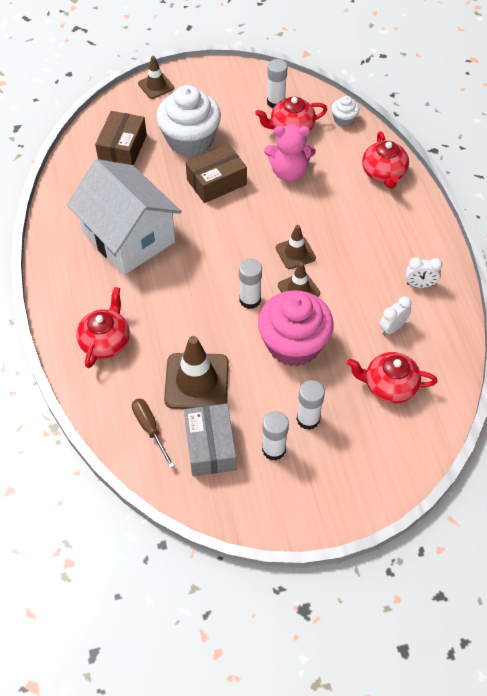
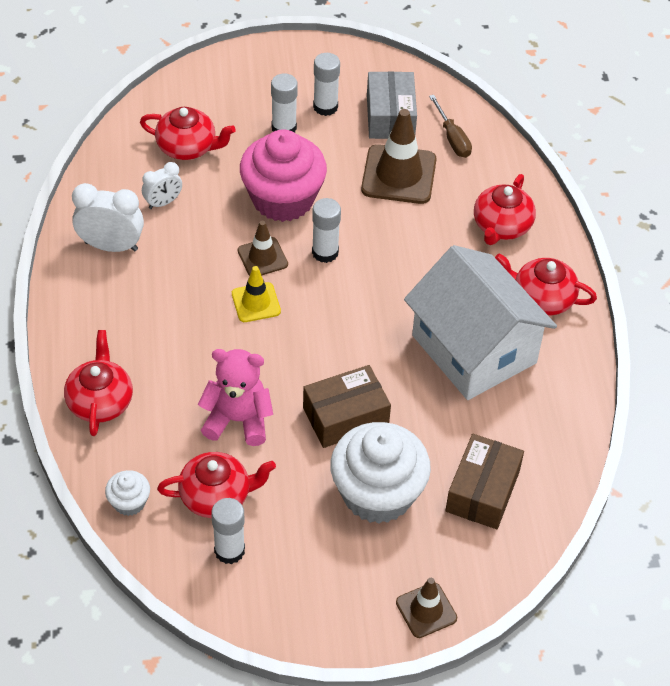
camera: 175 degrees left, 5 degrees down
(75, 282) = (542, 298): none -> red teapot
(295, 253) = (256, 302): brown traffic cone -> yellow traffic cone
(419, 284) = (111, 246): white clock -> white clock, size x1.64

